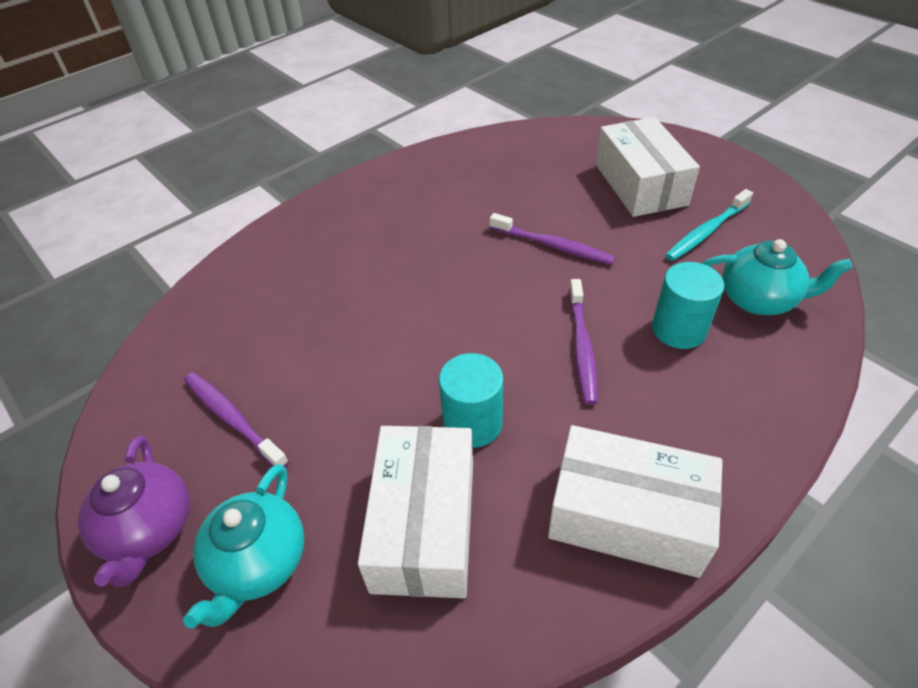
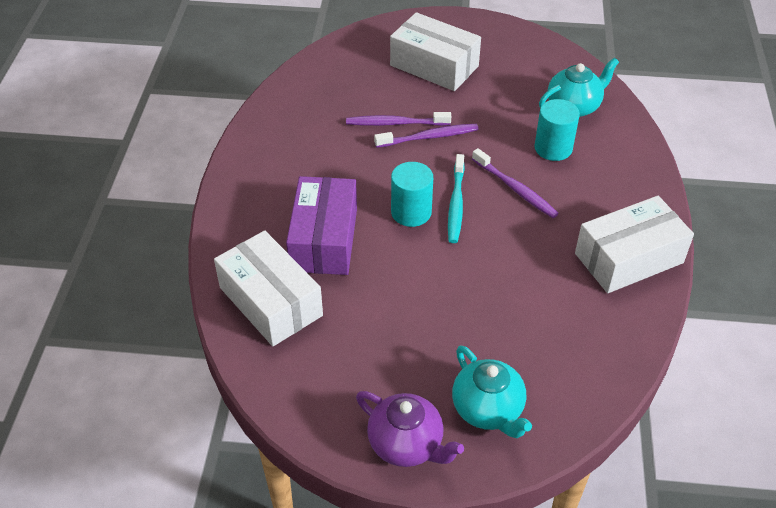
camera: 45 degrees left, 0 degrees up
(232, 419) = (370, 360): purple toothbrush -> purple toothbrush (395, 123)
(343, 282) = (324, 239): none -> purple box
(424, 524) = (545, 330): white box -> white box (270, 301)
(472, 423) = (508, 267): turquoise cylinder -> turquoise cylinder (411, 212)
(706, 232) = (506, 79): turquoise toothbrush -> turquoise toothbrush (456, 204)

